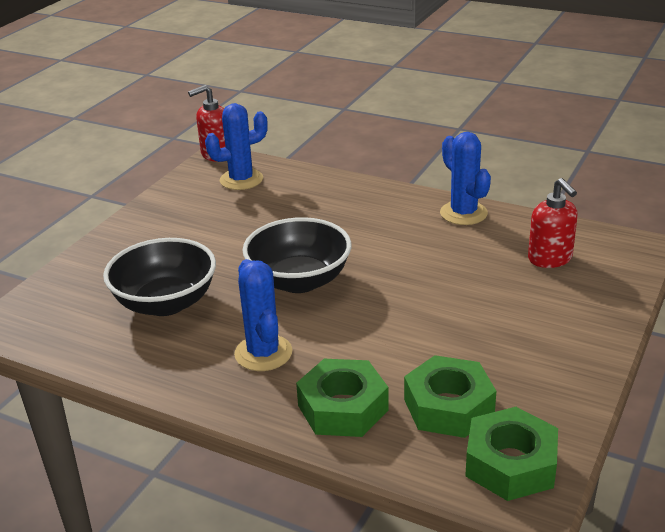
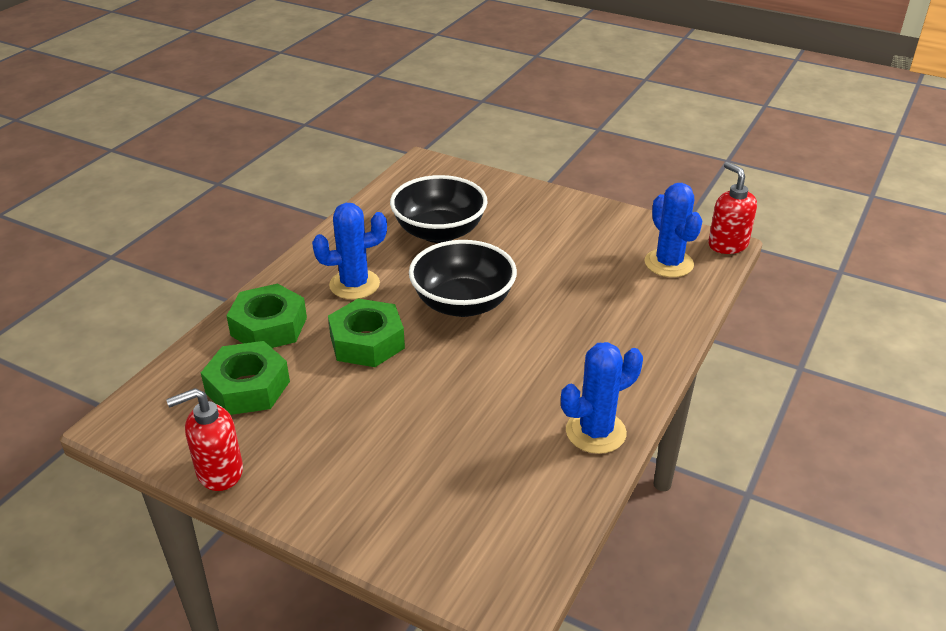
camera: 90 degrees right, 5 degrees up
(510, 464) = (162, 417): green nut -> green nut (367, 342)
(550, 259) = (482, 498): red soap dispenser -> red soap dispenser (219, 472)

